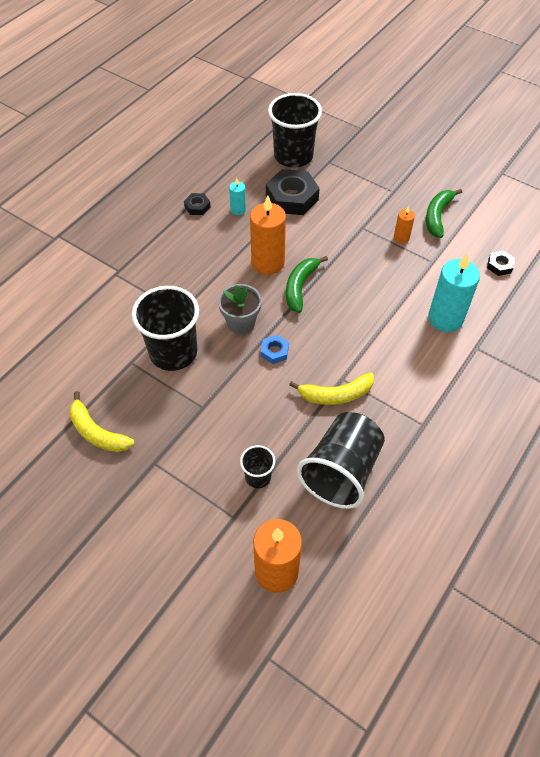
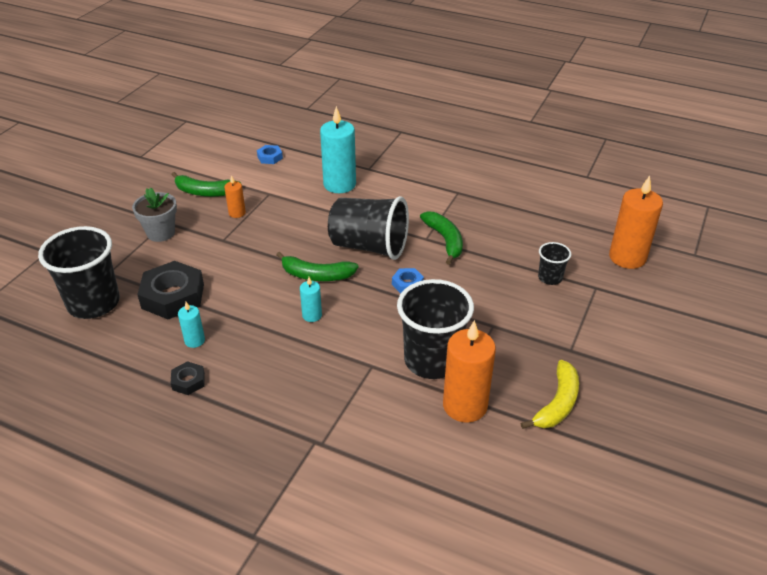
camera: 100 degrees left, 15 degrees down
(241, 322) = (376, 313): grey flower pot -> grey flower pot (161, 233)
(249, 279) = (312, 315): none -> turquoise candle
(268, 262) = (284, 303): orange candle -> orange candle (465, 405)
(336, 395) = (445, 240): yellow banana -> green banana
(341, 471) = (521, 231): black cup -> black cup (369, 246)
(499, 265) = (270, 157): black nut -> blue nut

